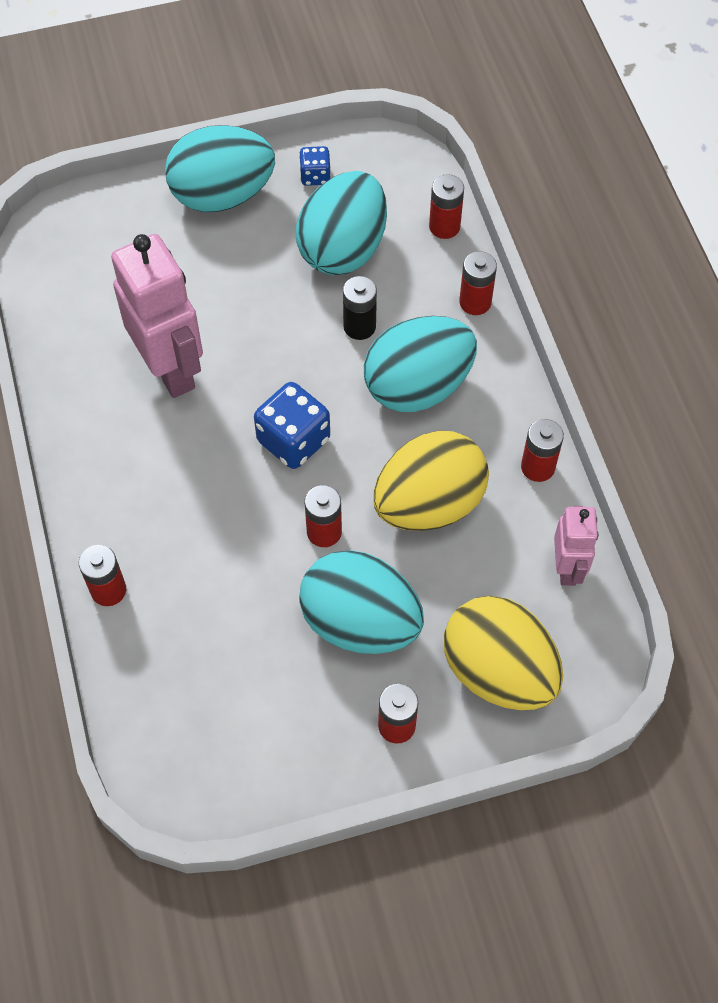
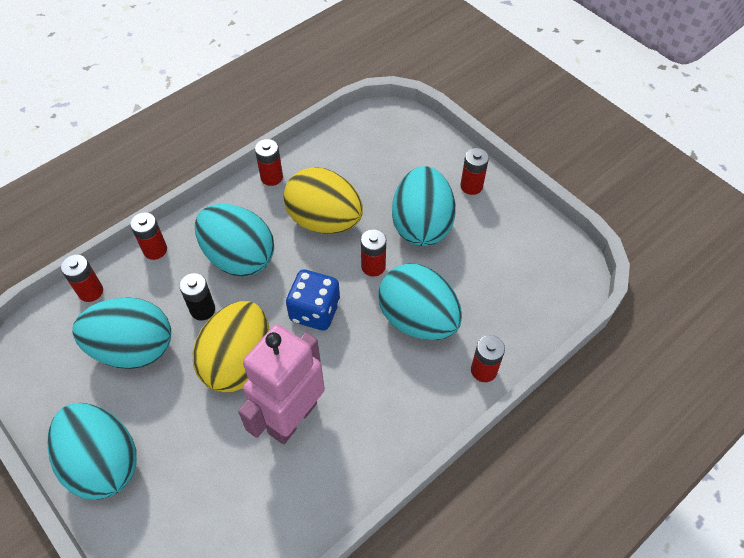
camera: 115 degrees left, 5 degrees down
(218, 549) = (418, 319): none -> turquoise egg
(315, 176) = (62, 399): blue dice -> none
(498, 671) = (412, 154): yellow egg -> yellow egg (238, 362)
(567, 568) = (332, 144): pink robot -> none

